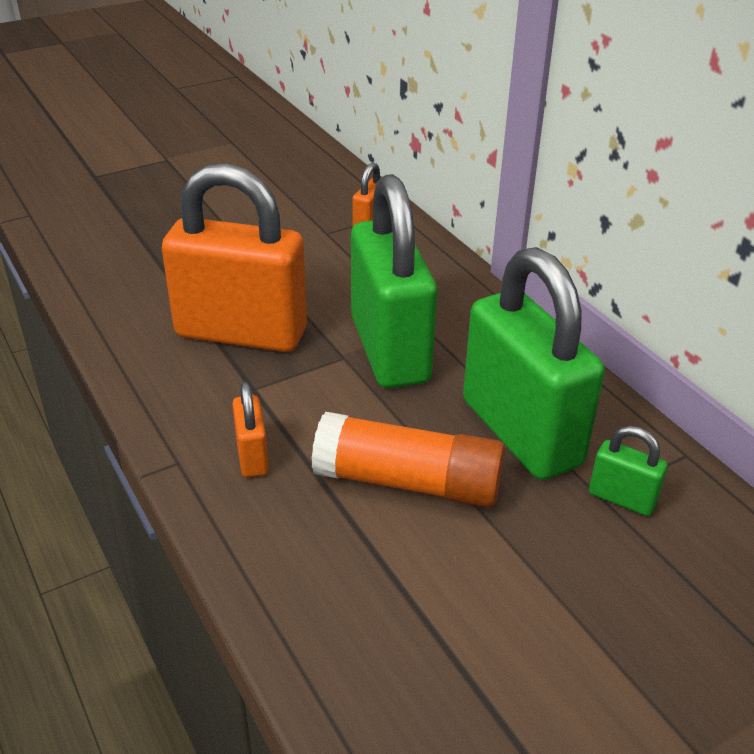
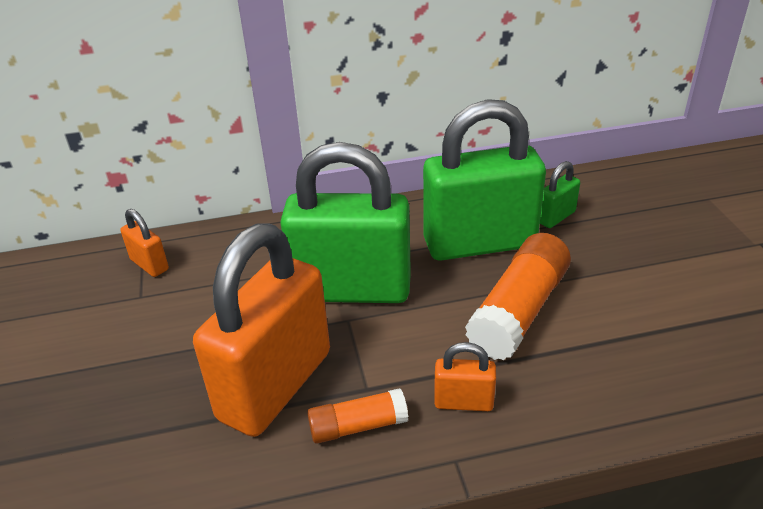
camera: 70 degrees left, 0 degrees up
(205, 392) = (358, 426): none -> orange glue stick

